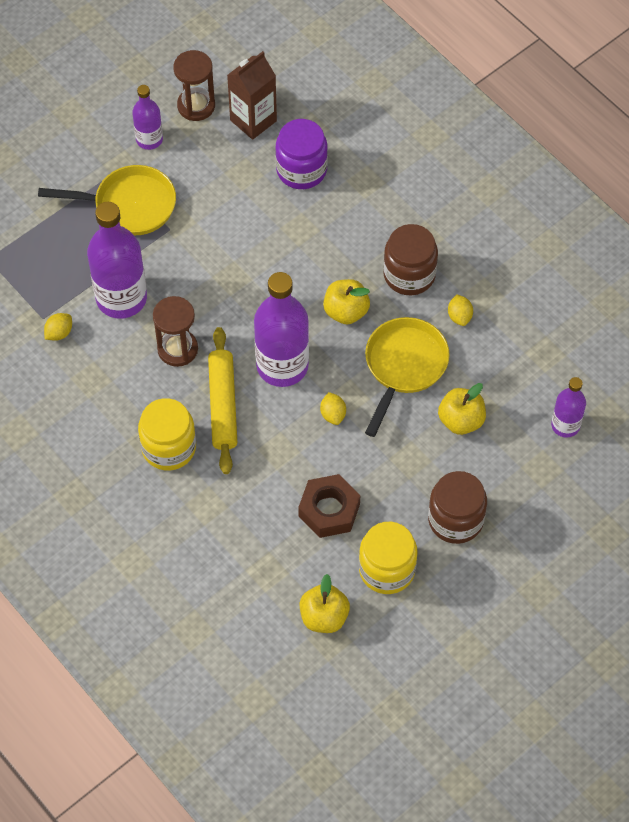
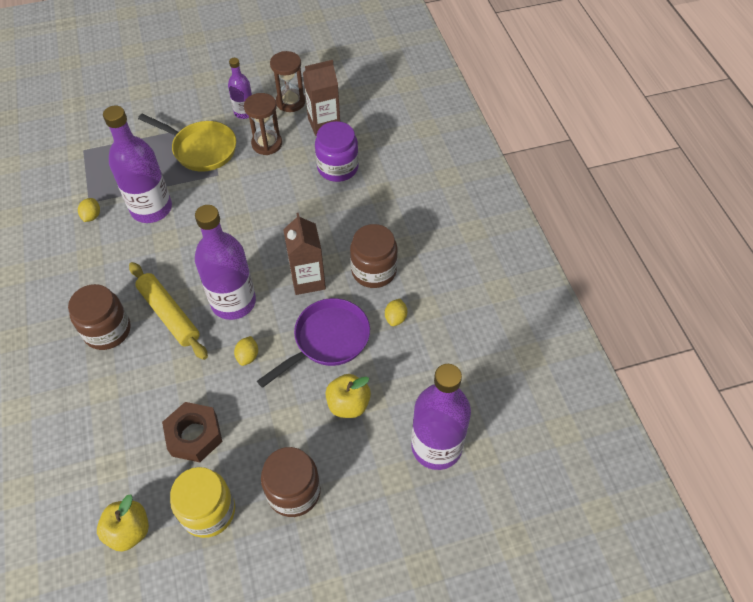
camera: 25 degrees right, 5 degrees down
(59, 333) = (92, 216): yellow lemon -> yellow lemon turned 60 degrees counterclockwise
(169, 447) = (107, 330): yellow jar -> brown jar
(177, 349) = (165, 259): brown hourglass -> brown hourglass (267, 144)
(223, 405) = (169, 314): yellow rolling pin -> yellow rolling pin turned 60 degrees counterclockwise
(346, 311) = (308, 280): yellow apple -> brown carton
(404, 366) = (327, 340): yellow pan -> purple pan
(565, 425) = (436, 446): purple bottle -> purple bottle, size x1.82

